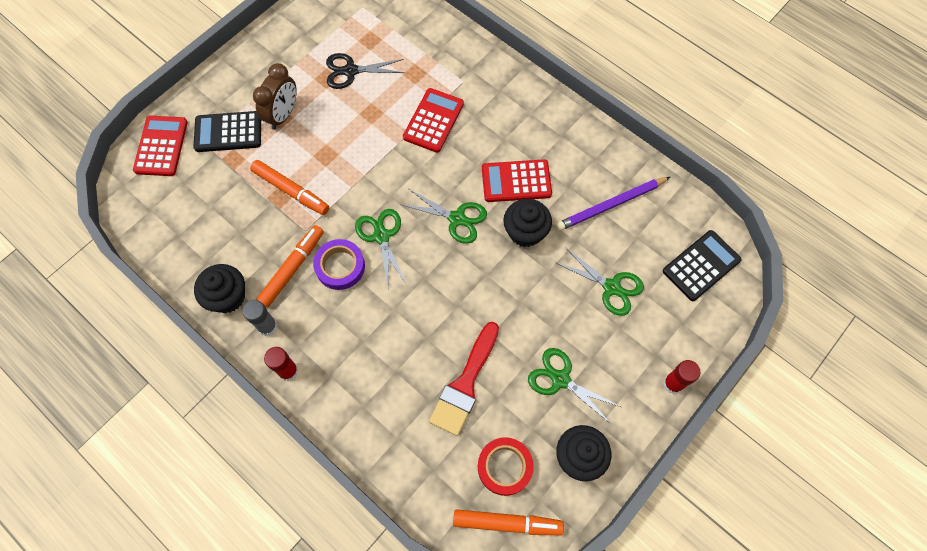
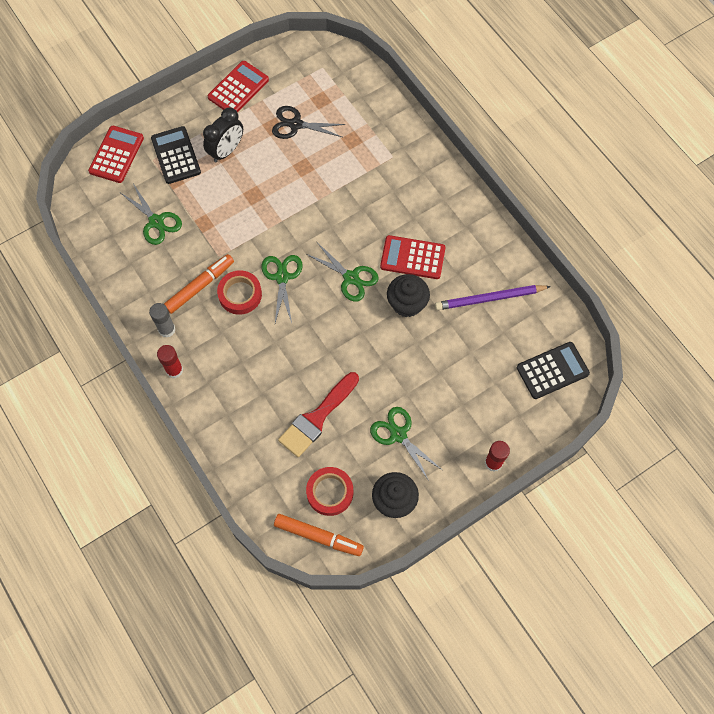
camera: 15 degrees right, 0 degrees up
(228, 132) = (176, 155): black calculator -> black calculator turned 60 degrees clockwise
(228, 297) = (140, 297): black cupcake -> none
(283, 115) = (226, 151): brown clock -> black clock
(291, 191) = (216, 219): orange marker -> none
(340, 266) = (240, 294): purple tape -> red tape
(433, 120) = (356, 186): red calculator -> red calculator (238, 88)
(611, 287) = (467, 369): green scissors -> green scissors (156, 221)

